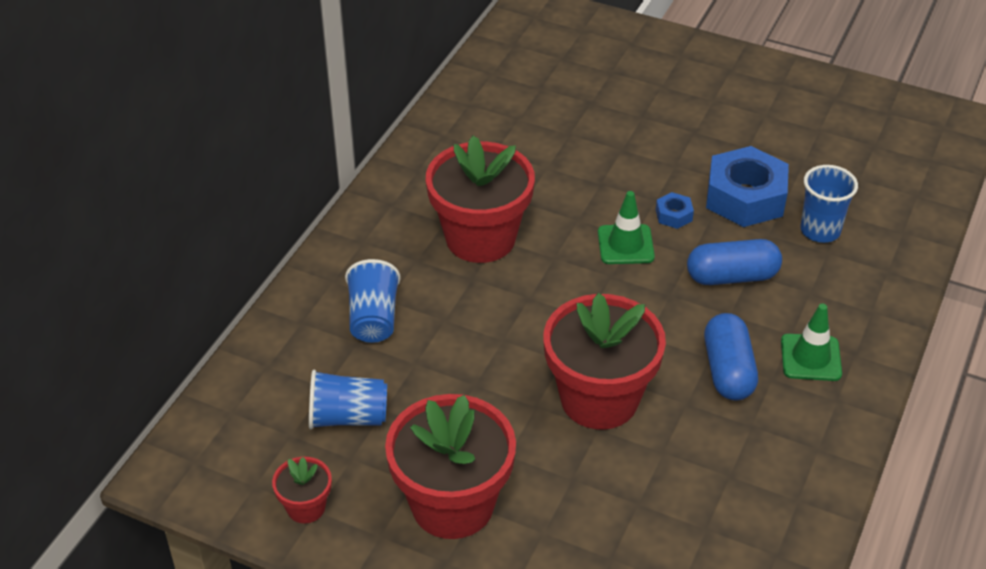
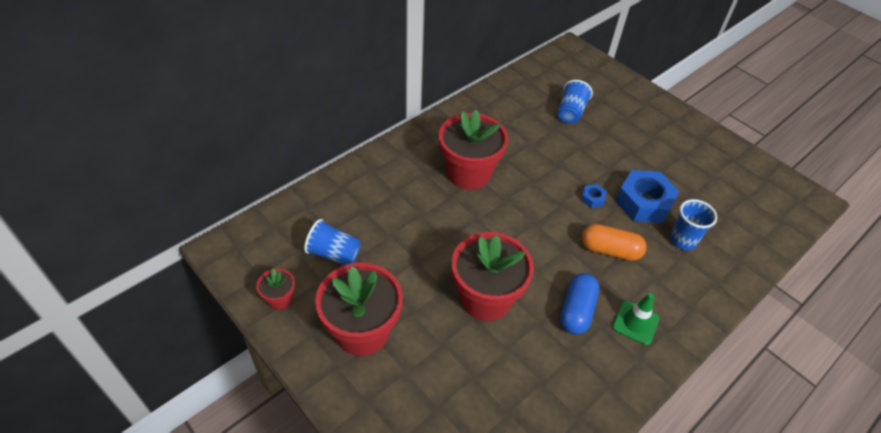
camera: 20 degrees right, 5 degrees up
(373, 318) = (382, 200): blue cup -> blue cup (571, 112)
(625, 245) = (553, 207): green traffic cone -> none
(732, 276) = (610, 250): blue capsule -> orange capsule

